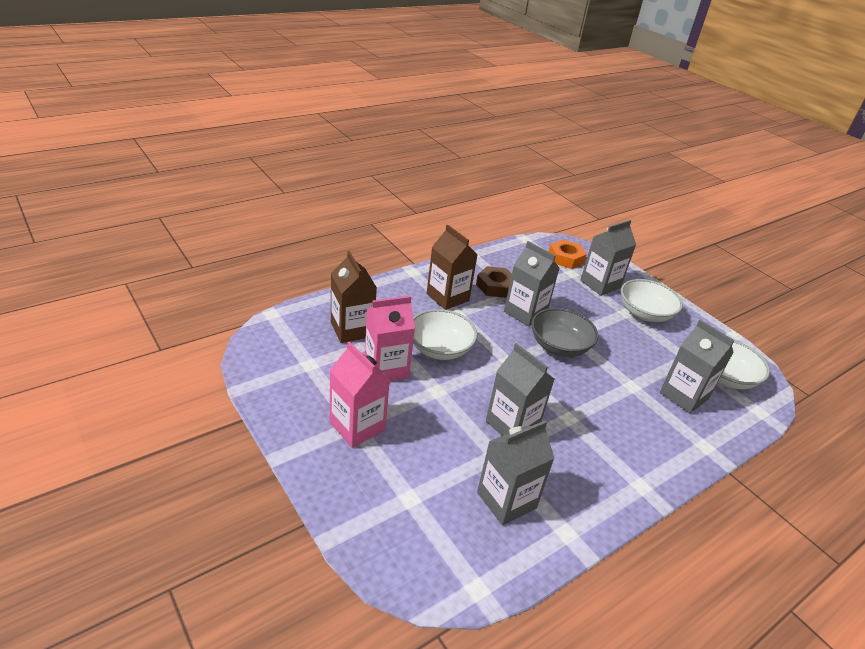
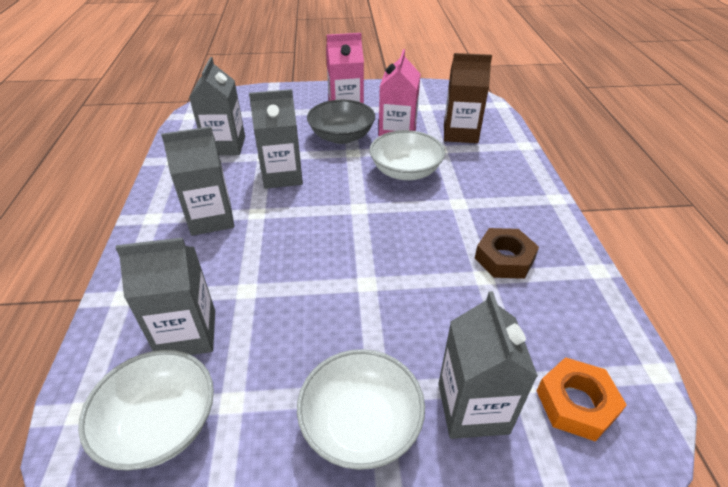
camera: 125 degrees right, 5 degrees up
(447, 297) = (492, 207): brown carton -> none
(525, 313) = (434, 261): grey carton -> grey carton (211, 219)
(559, 346) = (354, 260): grey bowl -> grey bowl (341, 136)

